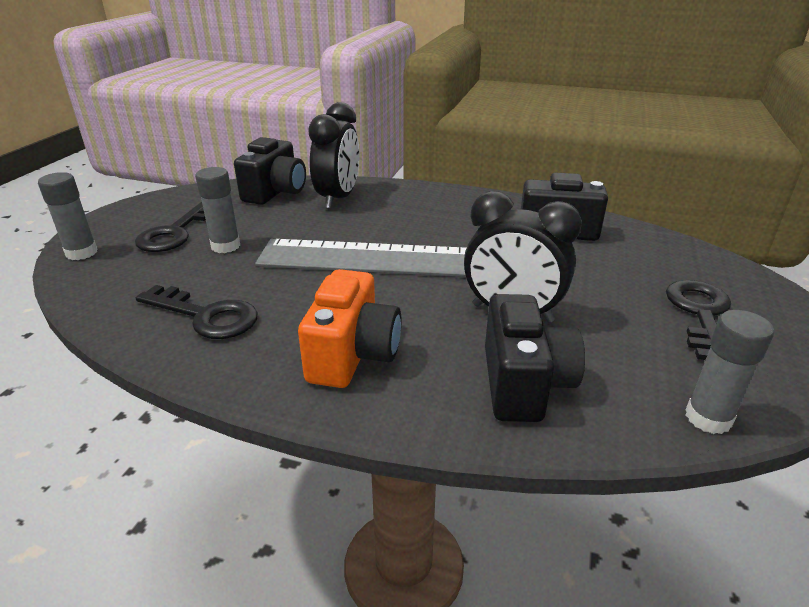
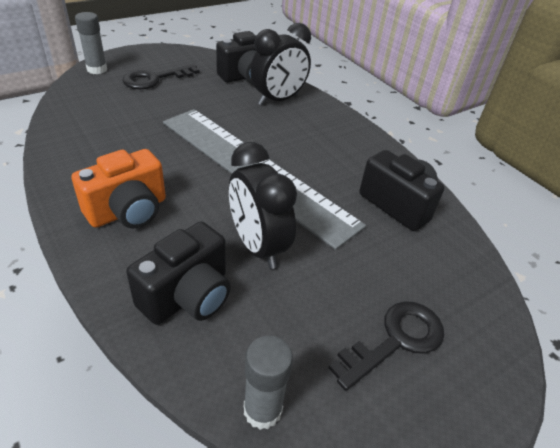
camera: 35 degrees right, 10 degrees up
(206, 316) = (97, 141): black key -> none
(225, 246) = (167, 101): grey glue stick -> none

